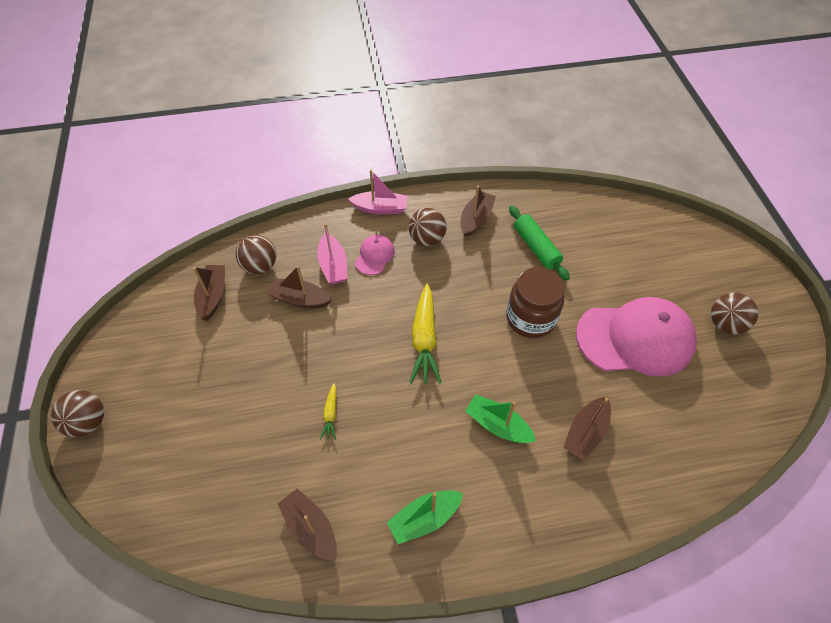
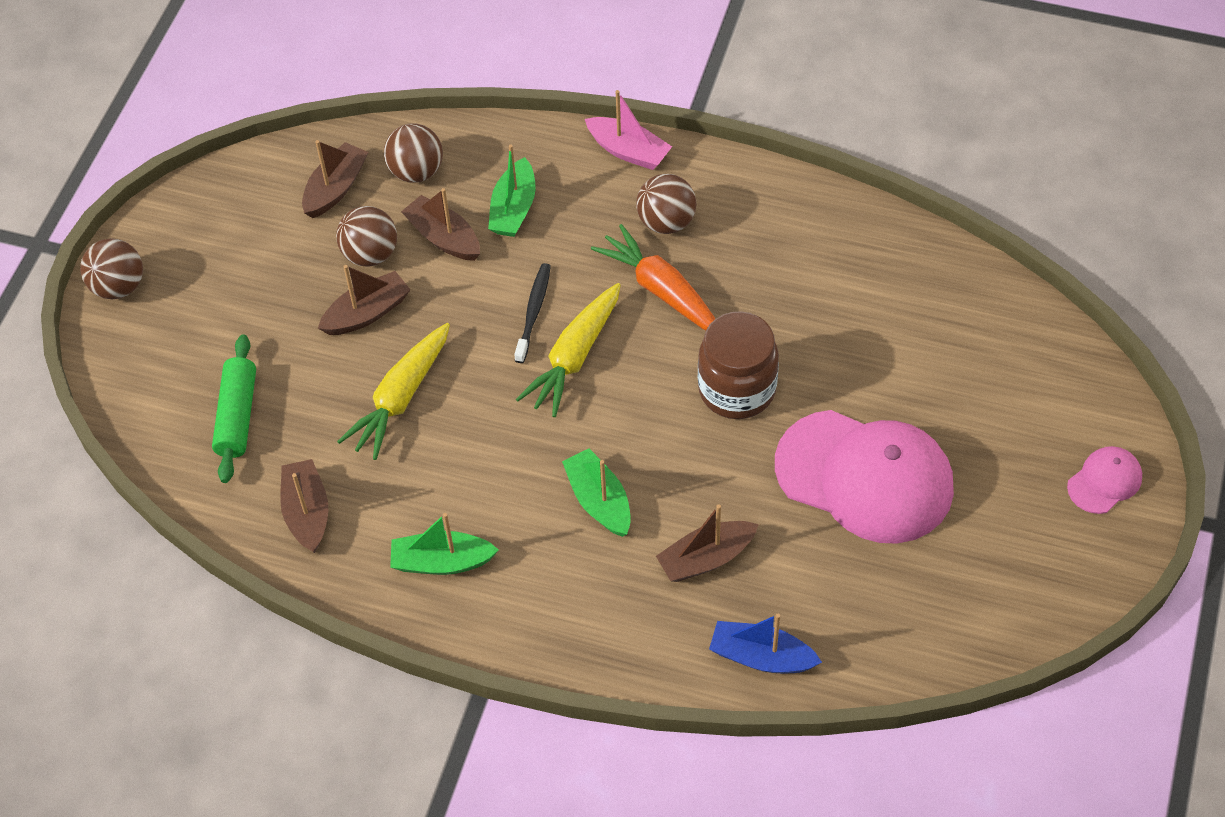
camera: 30 degrees right, 0 degrees up
(331, 414) = (401, 398): yellow carrot -> yellow carrot, size x2.03
(333, 265) = (513, 209): pink boat -> green boat
(374, 256) = (578, 217): pink cap -> pink cap (1104, 481)
(383, 322) = (533, 312): none -> black toothbrush
(449, 278) = (661, 290): none -> orange carrot
(476, 219) = (757, 220): brown boat -> brown boat (367, 313)
(536, 247) = (816, 296): green rolling pin -> green rolling pin (237, 416)
(662, 482) = (761, 657): none -> blue boat
(725, 324) = (1013, 513): brown ball -> brown ball (370, 254)

